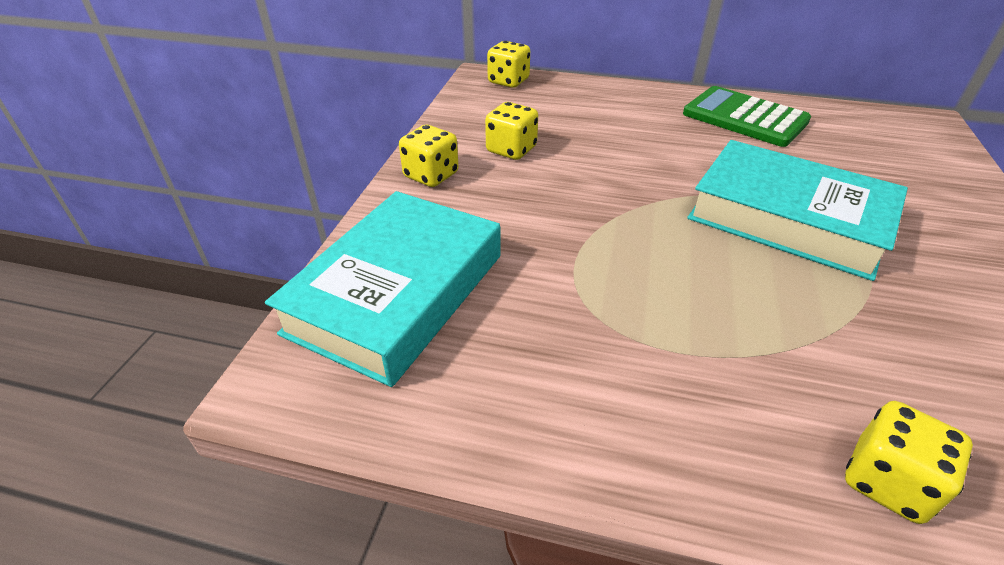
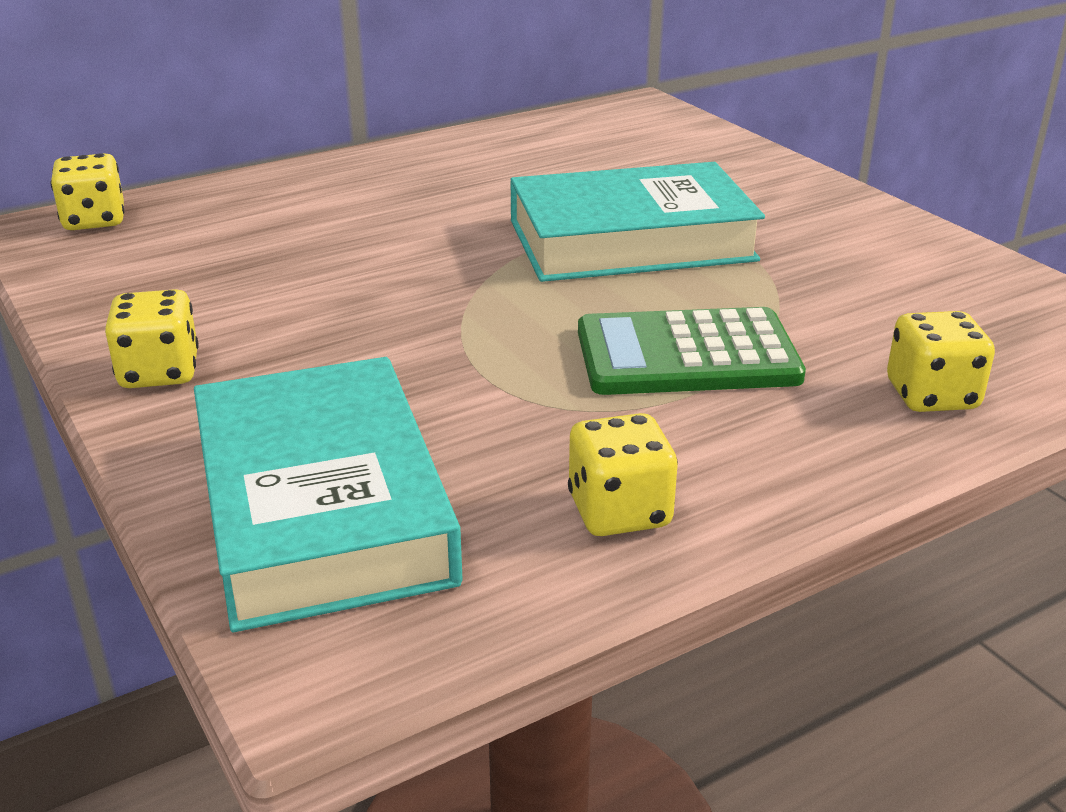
camera: 45 degrees left, 10 degrees down
(511, 150) = (230, 298): yellow dice -> yellow dice (619, 512)
(745, 118) = (466, 160): green calculator -> green calculator (687, 355)

